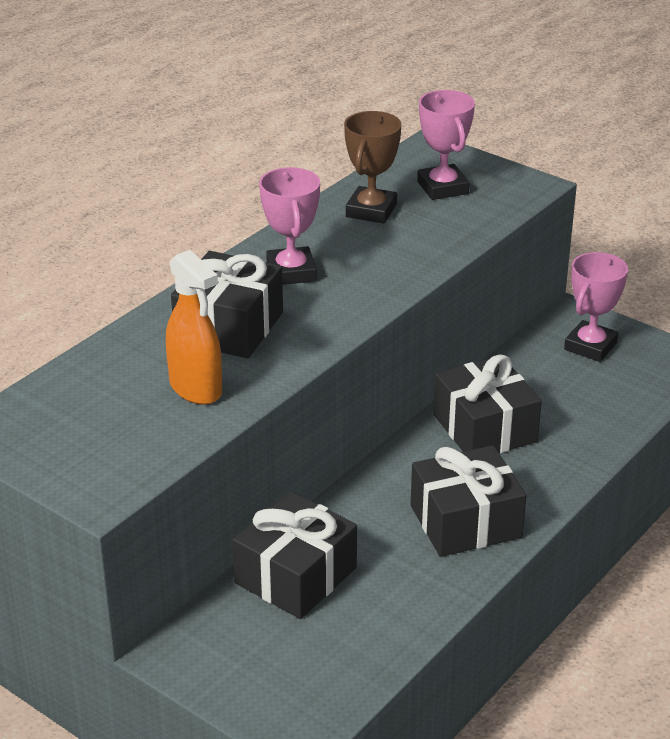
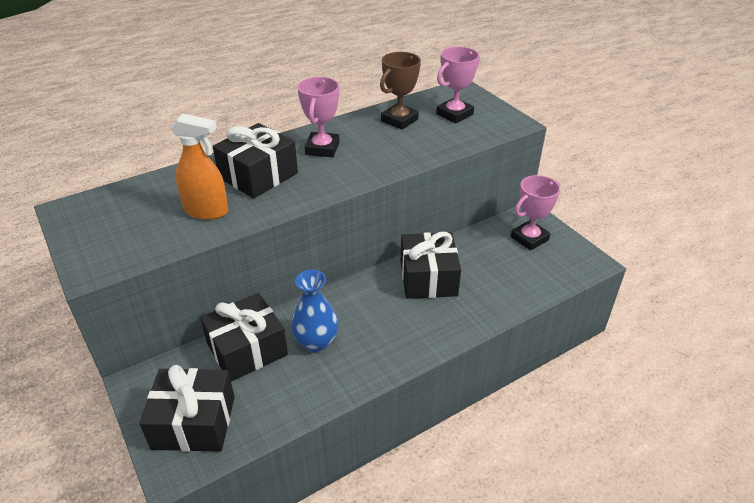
camera: 20 degrees right, 5 degrees up
(196, 389) = (207, 211): orange spray bottle -> orange spray bottle turned 60 degrees counterclockwise
(384, 543) = (316, 342): none -> blue vase
(442, 188) = (454, 114): pink trophy -> pink trophy turned 45 degrees clockwise
(465, 521) = (377, 341): black gift -> black gift (194, 422)

